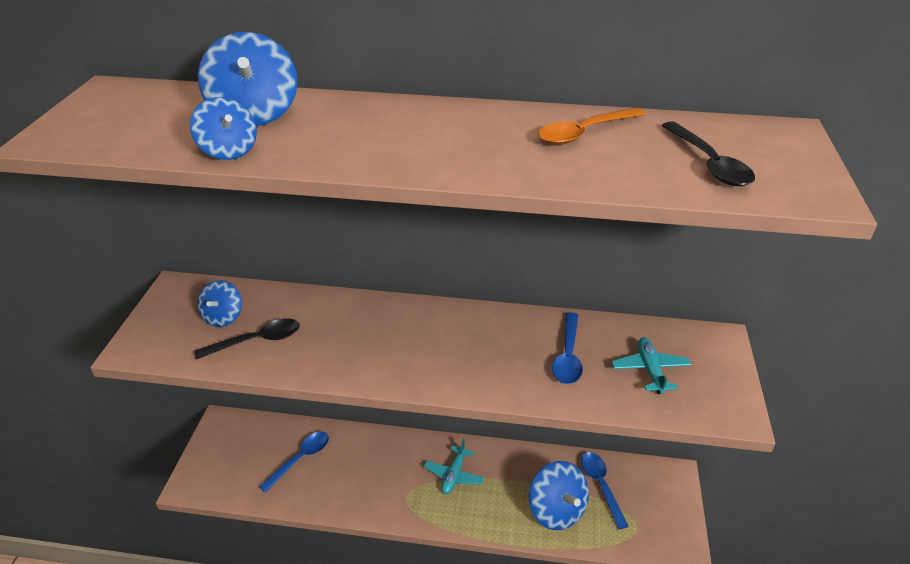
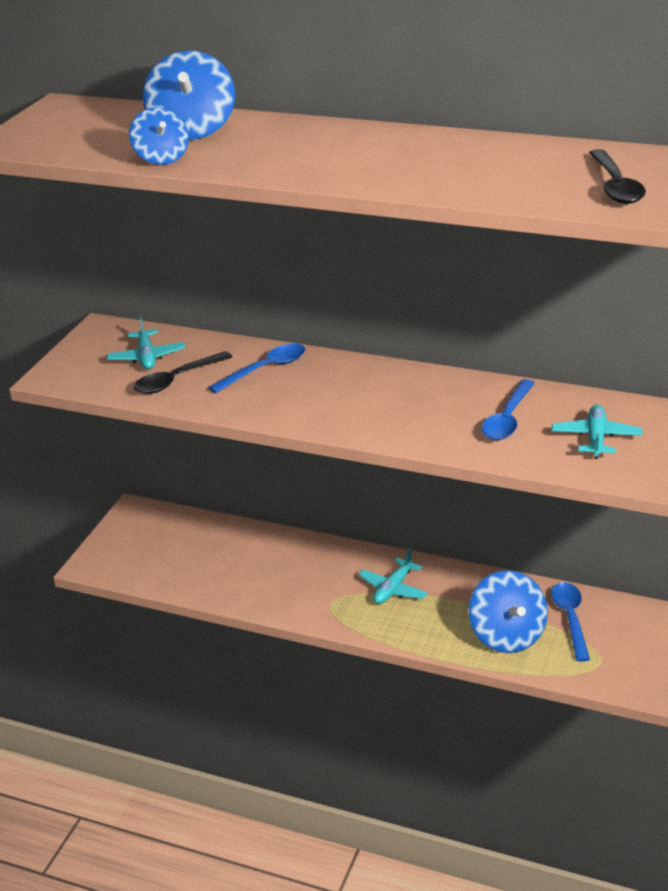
camera: 15 degrees right, 5 degrees down
(223, 317) = (147, 357): blue spinning top -> turquoise plane
(256, 341) = (177, 380): black spoon -> black spoon turned 150 degrees clockwise
(300, 459) = (218, 554): blue spoon -> blue spoon (265, 369)
(584, 133) = (507, 157): orange spoon -> none

